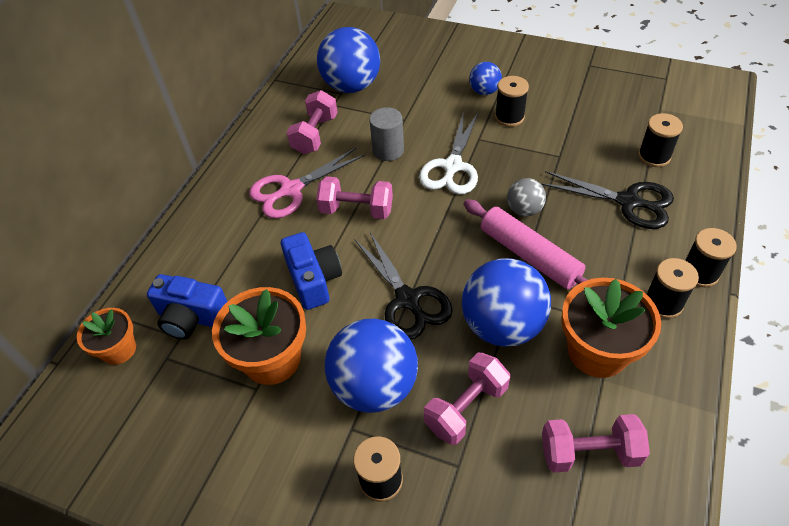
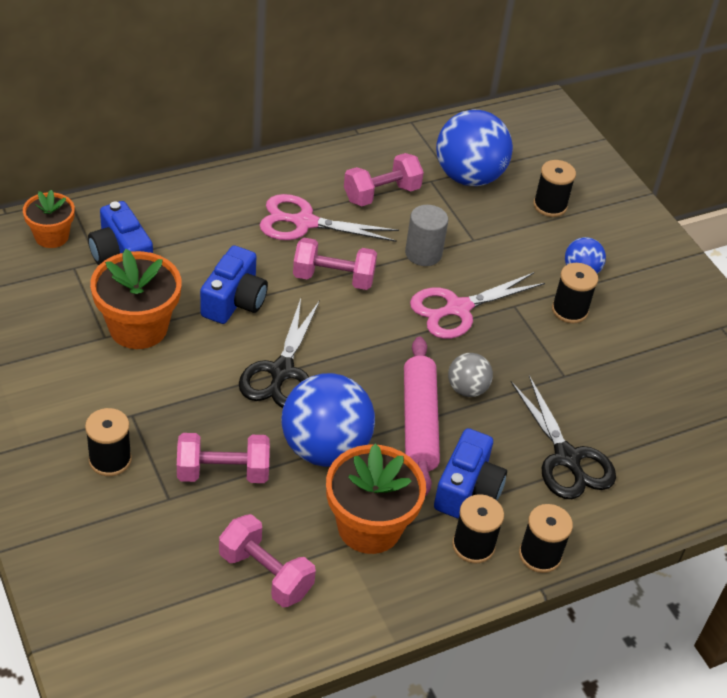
camera: 35 degrees right, 5 degrees down
(356, 210) = (333, 278): pink dumbbell -> pink dumbbell turned 45 degrees counterclockwise
(374, 386) = (181, 404): blue ball -> none
(452, 166) = (458, 309): white scissors -> pink scissors
(611, 271) = (467, 489): none -> blue camera
(654, 156) = (651, 446): black spool -> black spool (550, 206)

